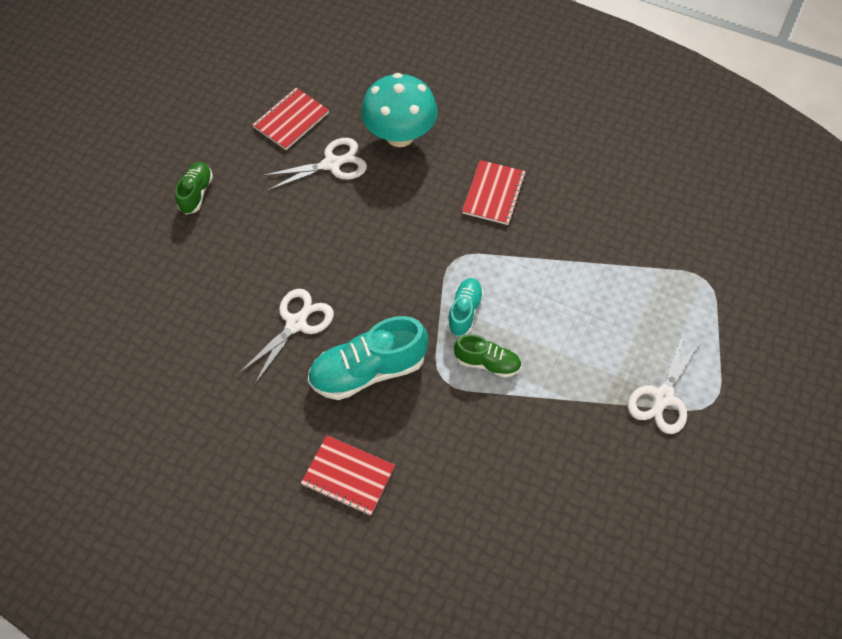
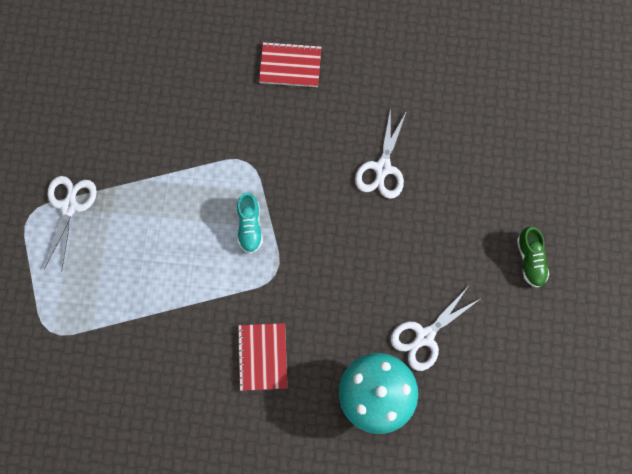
camera: 160 degrees right, 15 degrees up
(291, 120) = (487, 374): red notebook -> none
(368, 371) = (308, 149): turquoise shoe -> none
(487, 363) = (217, 187): green shoe -> none

